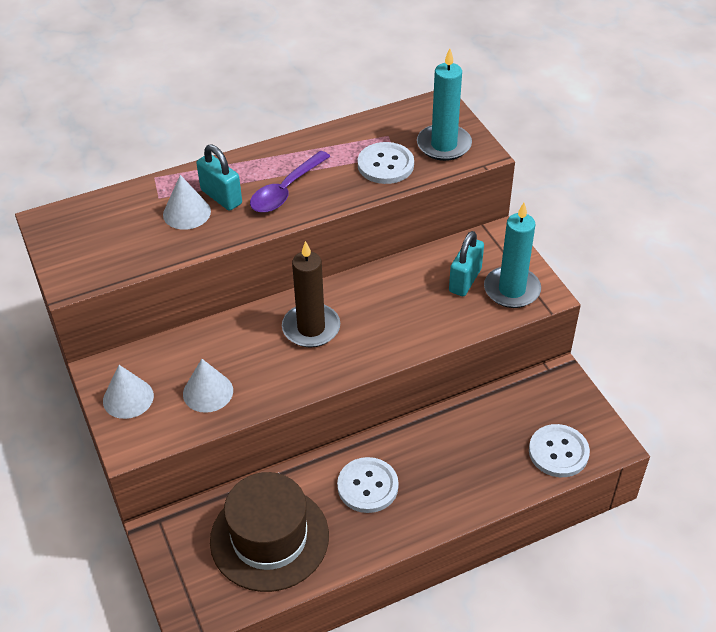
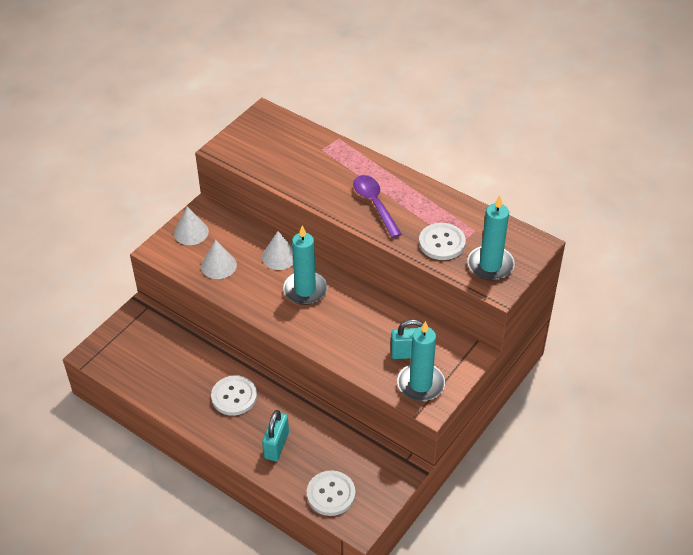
camera: 60 degrees right, 0 degrees up
(187, 213) = (317, 168): white cone -> white cone (279, 256)
(221, 197) = (344, 177): turquoise padlock -> turquoise padlock (276, 445)
(269, 538) = (165, 364): brown hat -> none
(286, 190) = (374, 204): purple spoon -> purple spoon turned 60 degrees clockwise
(311, 328) = (305, 290): brown candle -> turquoise candle

